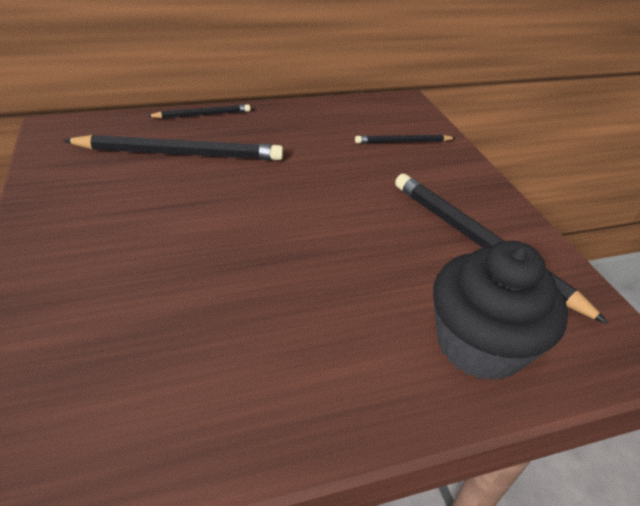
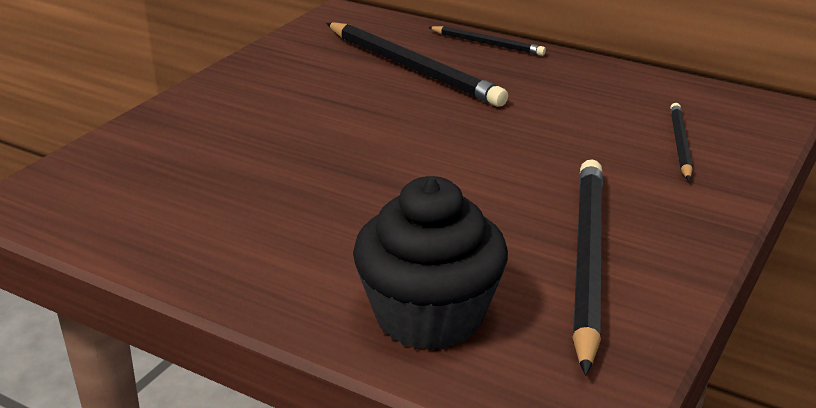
camera: 50 degrees right, 10 degrees down
(403, 142) = (680, 144): black pencil -> black pencil turned 60 degrees clockwise

